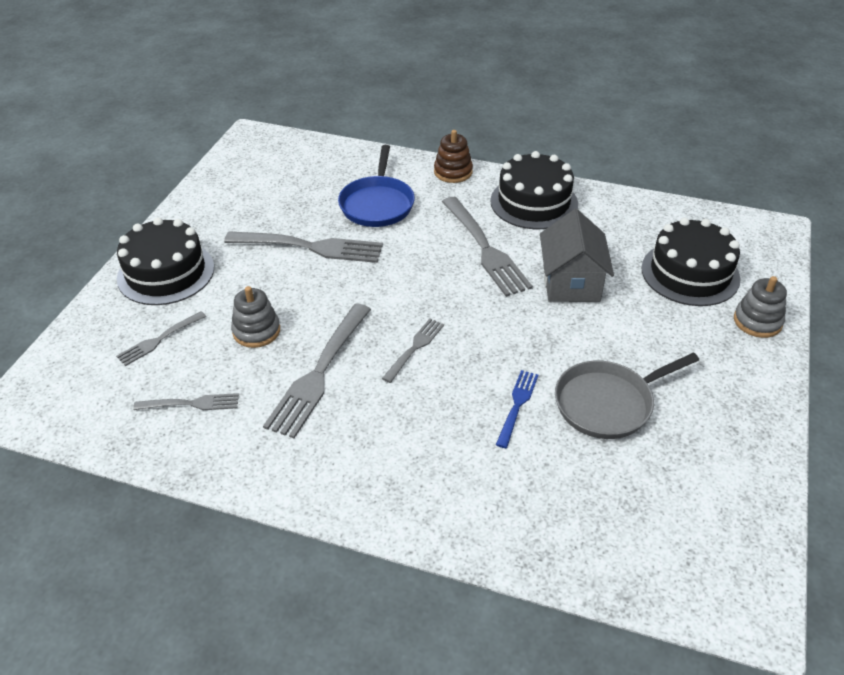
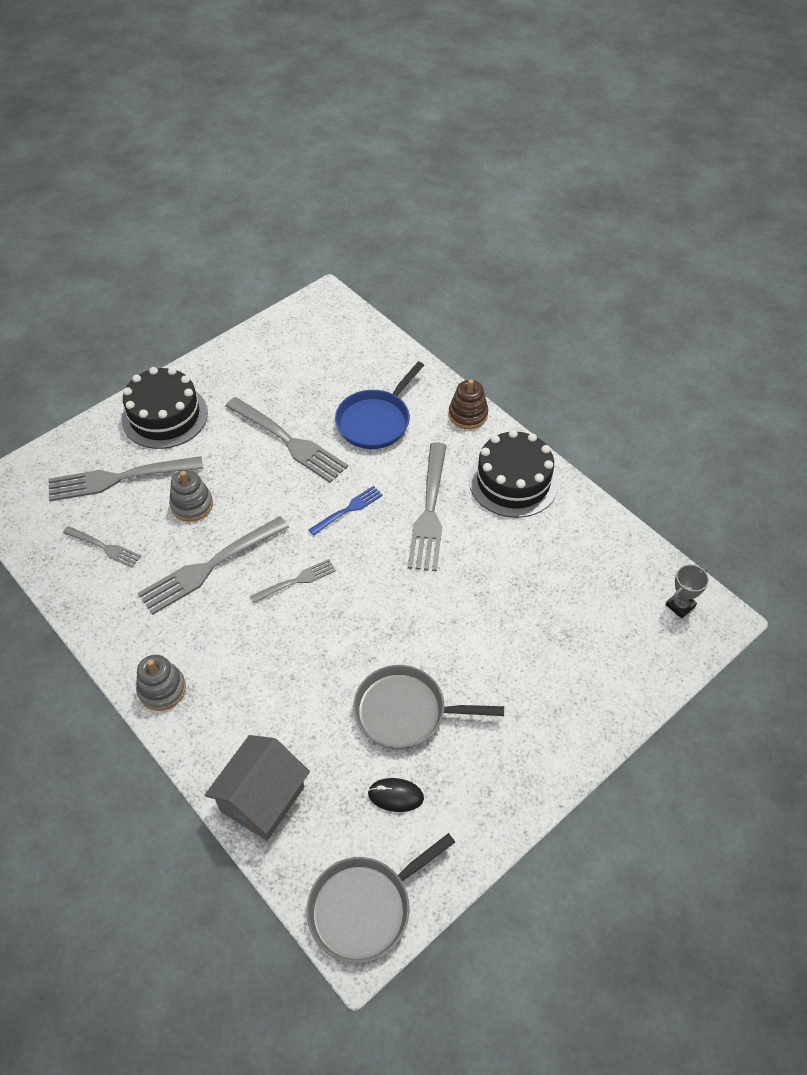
camera: 30 degrees right, 10 degrees up
(160, 339) = (120, 478): grey fork -> grey fork, size x1.86
(517, 406) = (332, 675): blue fork -> blue fork (348, 510)
(571, 283) = (474, 582): grey house -> grey house (262, 799)
(663, 473) = (395, 796): none -> black mouse
(690, 273) = (590, 625): black cake -> none
(727, 580) = (365, 908): none -> grey pan
(740, 232) = (680, 605): none -> grey trophy
(757, 321) = (606, 704): grey stacking toy -> grey stacking toy (162, 689)

